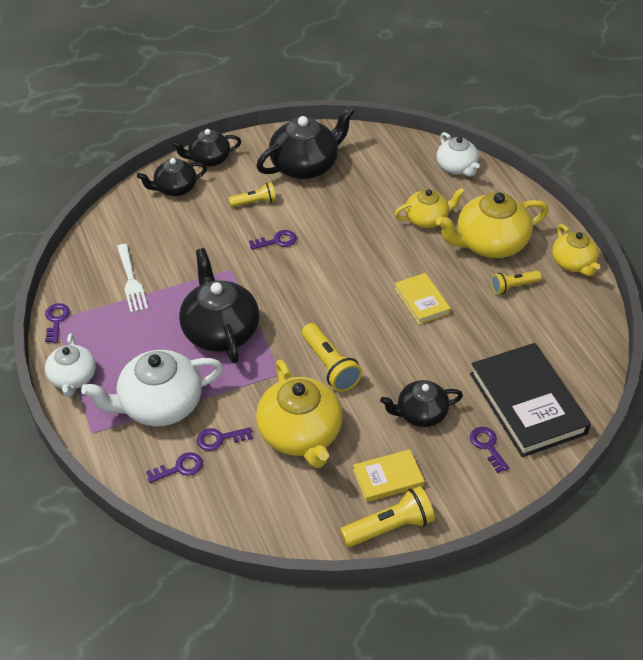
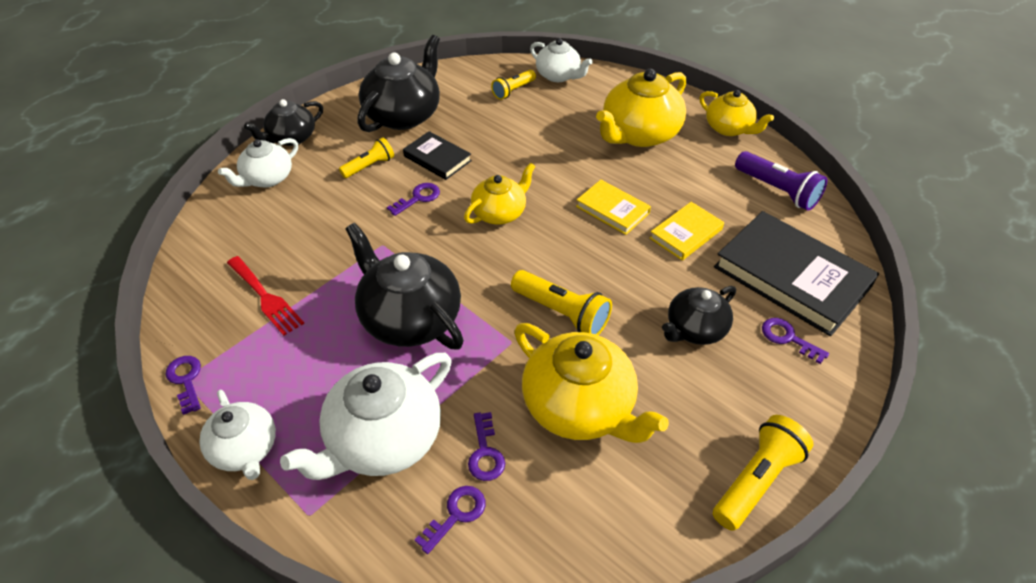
camera: 25 degrees left, 0 degrees up
(131, 281) = (266, 297): white fork -> red fork
(175, 188) = (267, 178): black teapot -> white teapot
(219, 439) = (485, 453): purple key -> purple key turned 60 degrees counterclockwise
(310, 212) = (437, 158): none -> black book
(388, 478) = (712, 419): yellow book -> yellow book (686, 234)
(427, 219) = (563, 130): yellow teapot -> yellow teapot (500, 213)
(513, 287) = (691, 167): yellow flashlight -> yellow flashlight (513, 91)
(572, 331) = (777, 190): none -> purple flashlight

